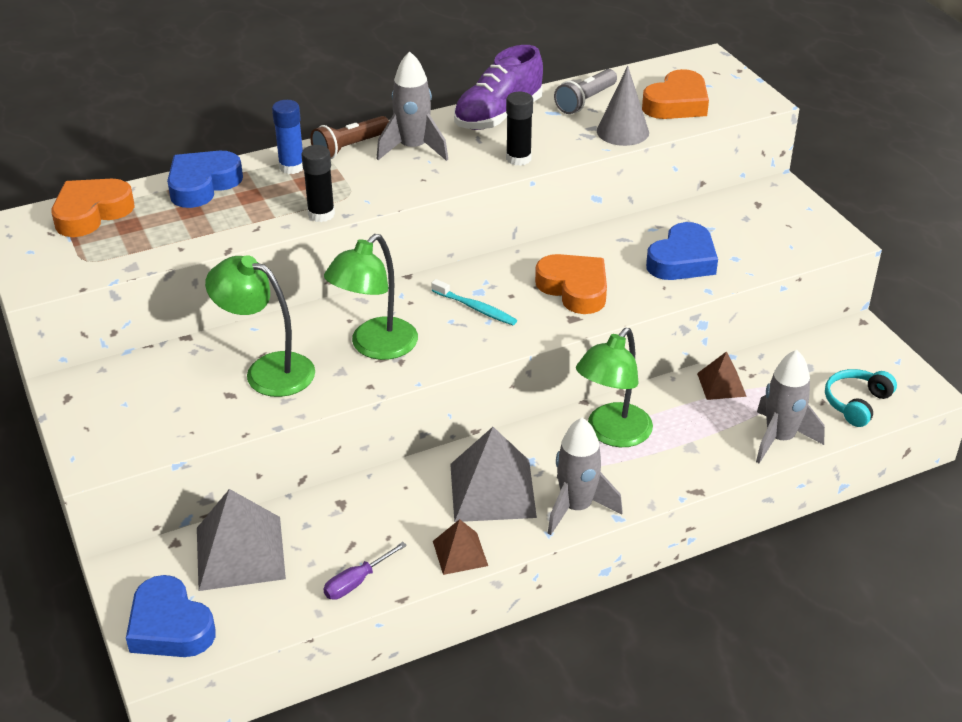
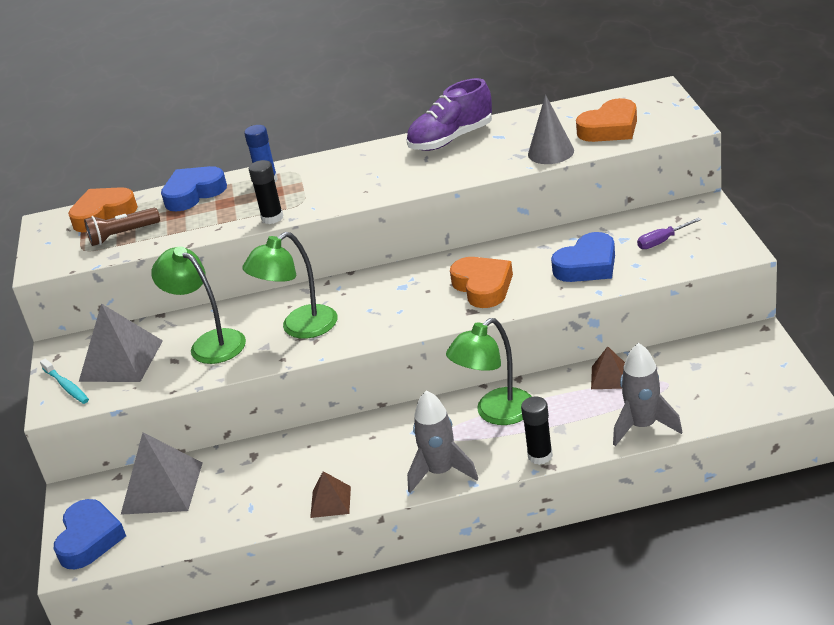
camera: 20 degrees right, 5 degrees down
(170, 626) = (89, 539): blue heart -> blue heart turned 150 degrees counterclockwise
(350, 147) = (319, 165): brown flashlight -> brown flashlight (122, 235)
(356, 582) = (240, 518): purple screwdriver -> purple screwdriver (662, 241)
(413, 149) = (369, 166): grey rocket -> none
(475, 308) = (393, 300): turquoise toothbrush -> turquoise toothbrush (66, 386)
(492, 490) = (377, 453): grey pyramid -> grey pyramid (121, 361)
(518, 158) = (451, 174): black glue stick -> black glue stick (540, 456)
(585, 101) = (531, 126): grey flashlight -> none
(856, 403) = (727, 399): turquoise headphones -> none

